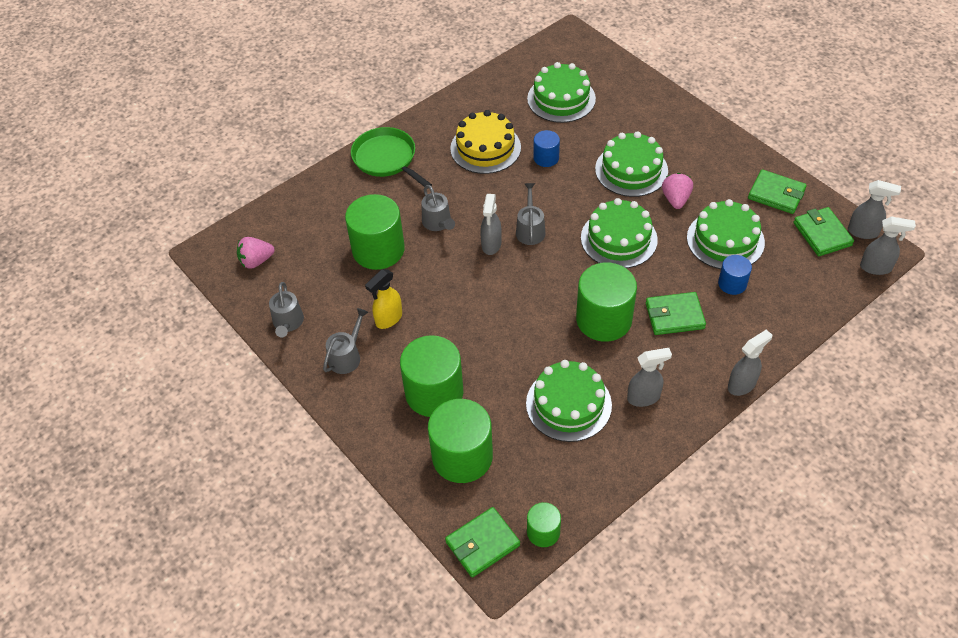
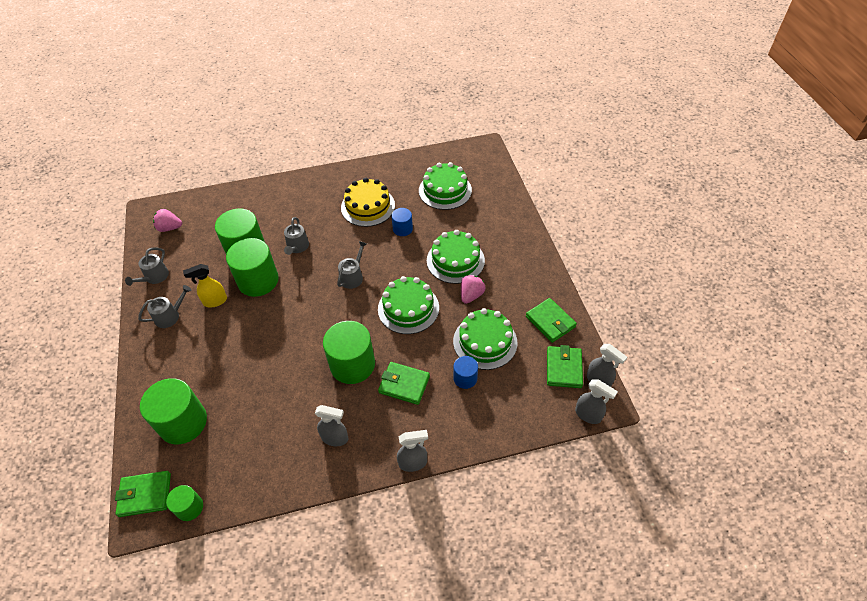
camera: 25 degrees right, 0 degrees up
(386, 159) = (299, 190): green pan -> none
(434, 393) = (202, 367): green cylinder -> green cylinder (258, 280)
(491, 245) = (319, 276): grey spray bottle -> none
(568, 404) = (280, 418): green cake -> none

